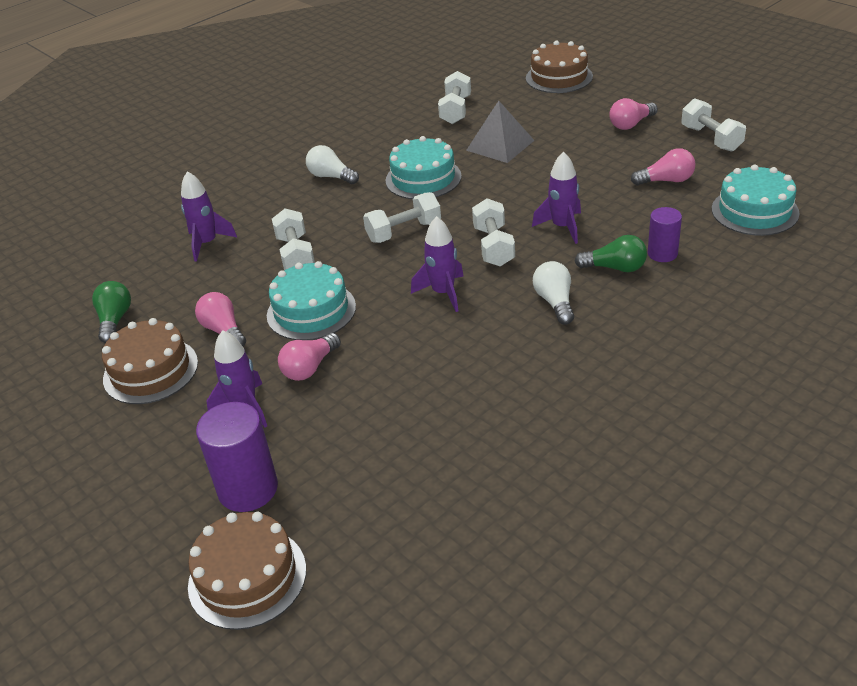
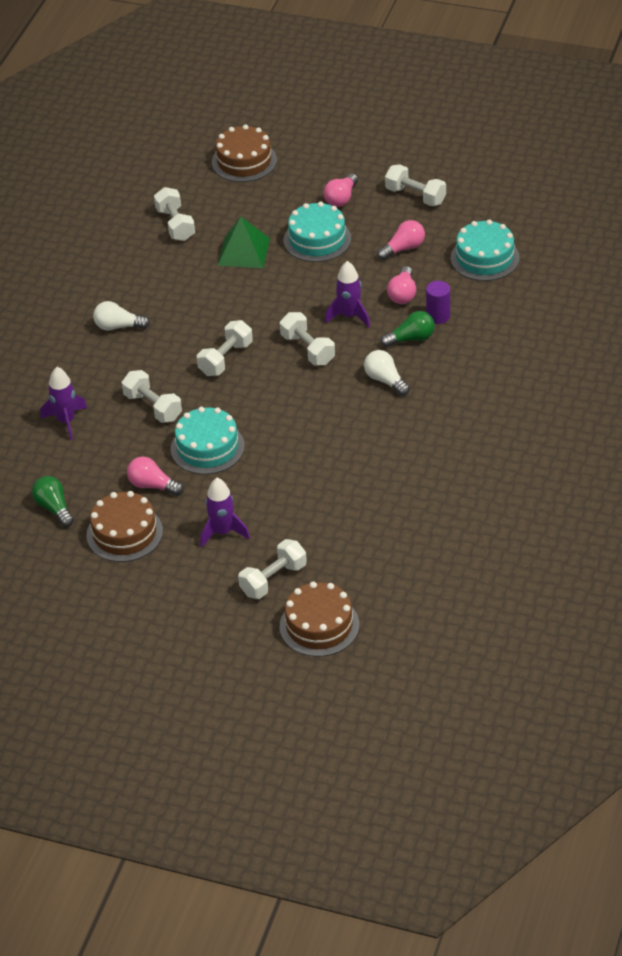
camera: 30 degrees left, 5 degrees up
(248, 489) = (273, 579): purple cylinder -> white dumbbell
(310, 367) = (244, 489): pink light bulb -> pink light bulb (403, 294)
(423, 178) = (202, 304): turquoise cake -> turquoise cake (317, 239)
(443, 293) = (298, 400): purple rocket -> none
(500, 145) = (244, 251): grey pyramid -> green pyramid

